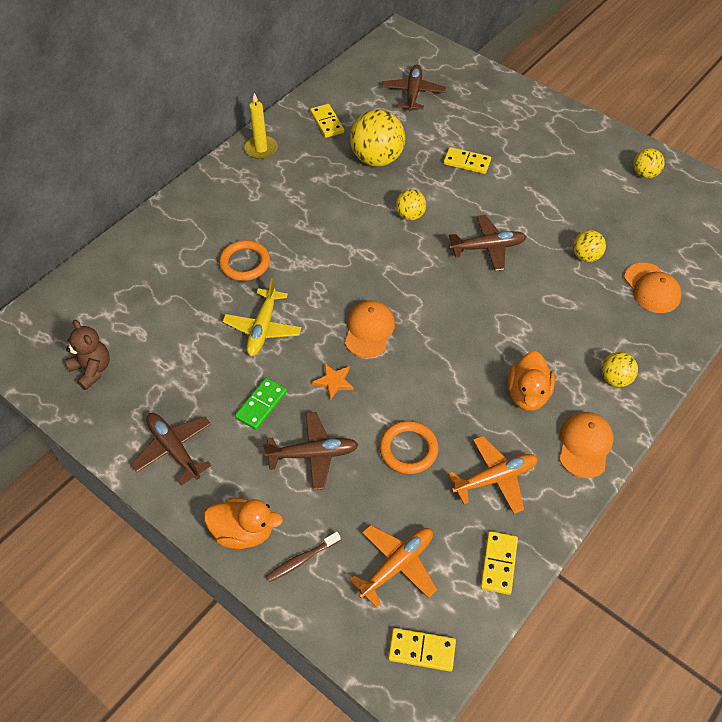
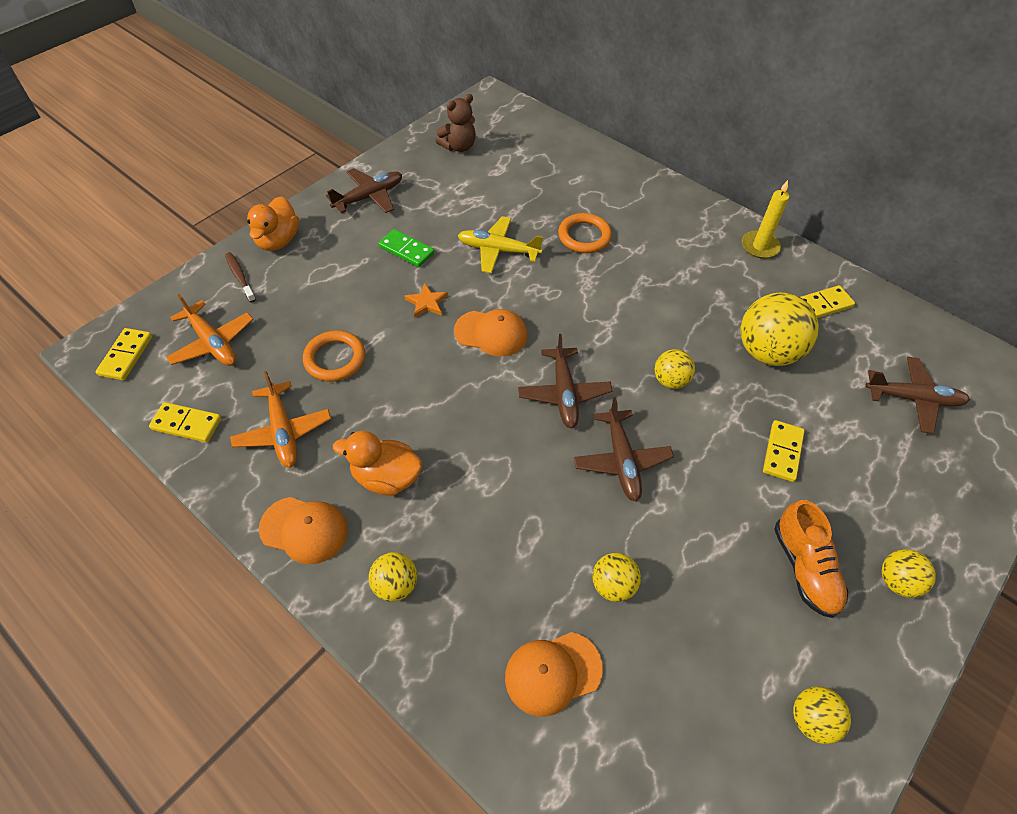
camera: 90 degrees right, 0 degrees up
(313, 454) = (345, 286): brown plane -> brown plane (564, 393)
(552, 125) = (897, 581): none -> yellow ball
(552, 164) = (804, 568): none -> orange shoe

